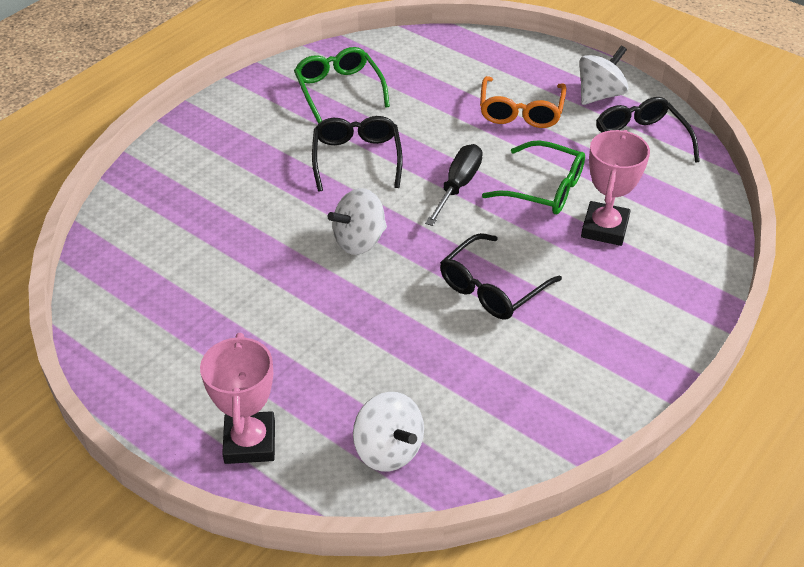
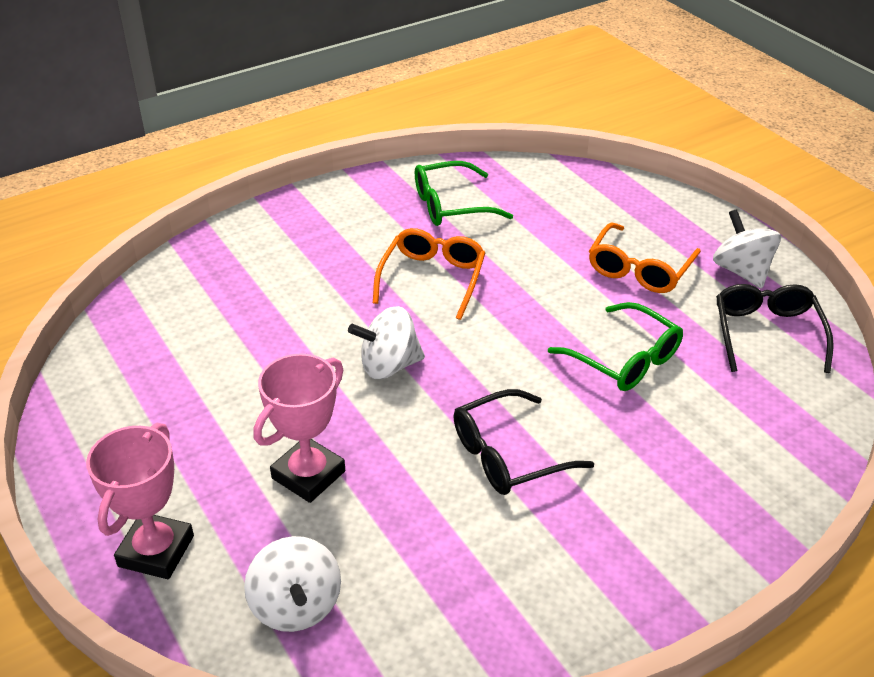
camera: 20 degrees right, 5 degrees down
(339, 90) = (451, 205): green glasses -> green glasses turned 105 degrees counterclockwise
(357, 158) = (432, 279): black glasses -> orange glasses
(458, 186) = (527, 333): black screwdriver -> none
(599, 95) = (741, 271): white spinning top -> white spinning top turned 90 degrees counterclockwise
(604, 228) = (675, 421): pink trophy -> pink trophy (308, 475)

